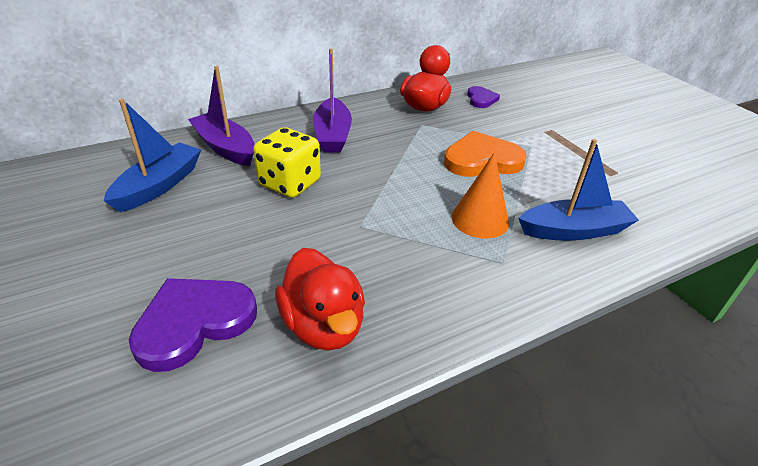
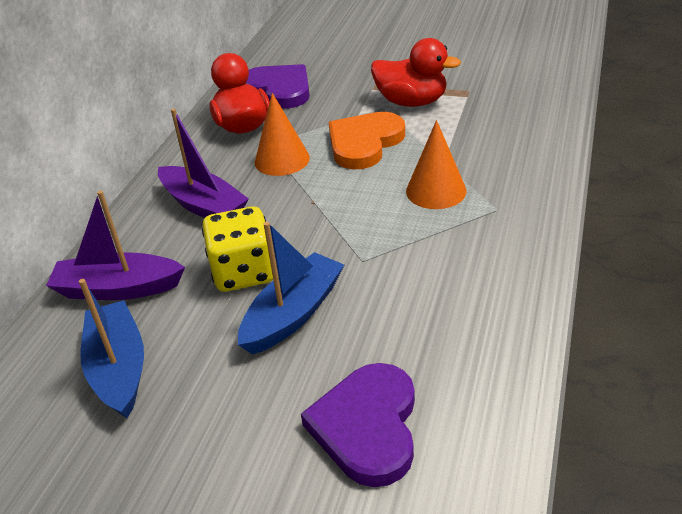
camera: 40 degrees left, 0 degrees up
(323, 325) = (457, 345): red duck -> red duck (411, 102)
(415, 138) = (282, 160): none -> orange cone
(481, 99) = (279, 90): purple heart -> purple heart, size x1.79
(574, 230) = (504, 154): blue boat -> blue boat (293, 314)

